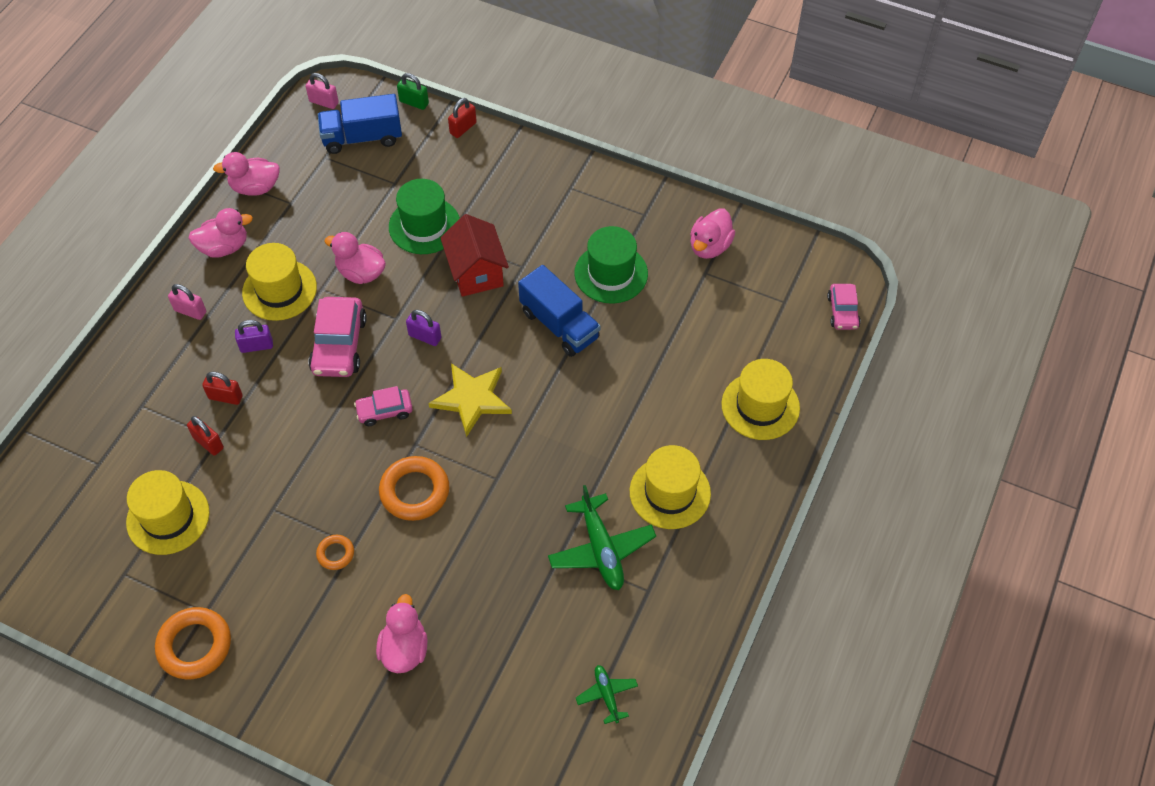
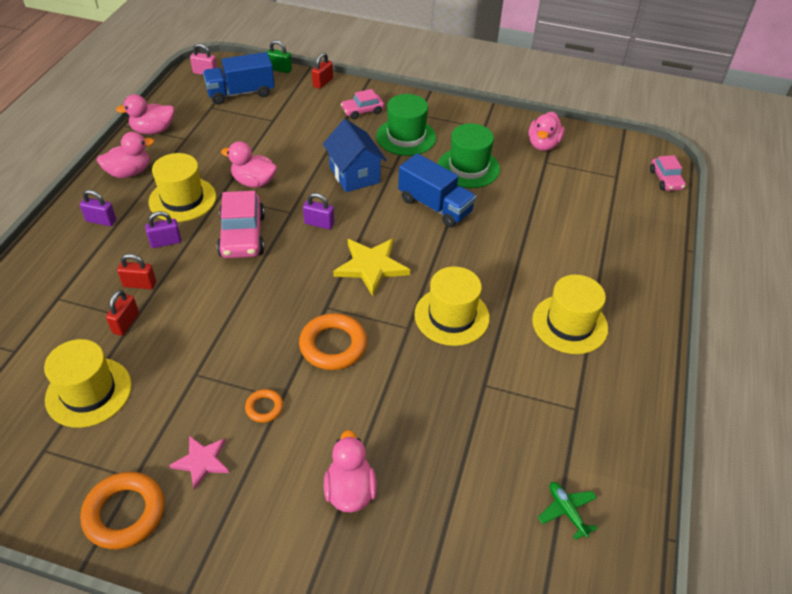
camera: 10 degrees left, 10 degrees down
(190, 311) = (101, 220): pink padlock -> purple padlock
(208, 443) = (126, 323): red padlock -> red padlock turned 75 degrees clockwise
(269, 603) = (202, 461): none -> pink star
(384, 411) = (292, 282): pink car -> pink car (362, 111)
(424, 225) = (303, 146): green hat -> green hat (406, 137)
(476, 272) = (354, 175): red house -> blue house
(601, 549) = (521, 377): green plane -> none
(760, 406) = (624, 251): yellow hat -> yellow hat (451, 316)

